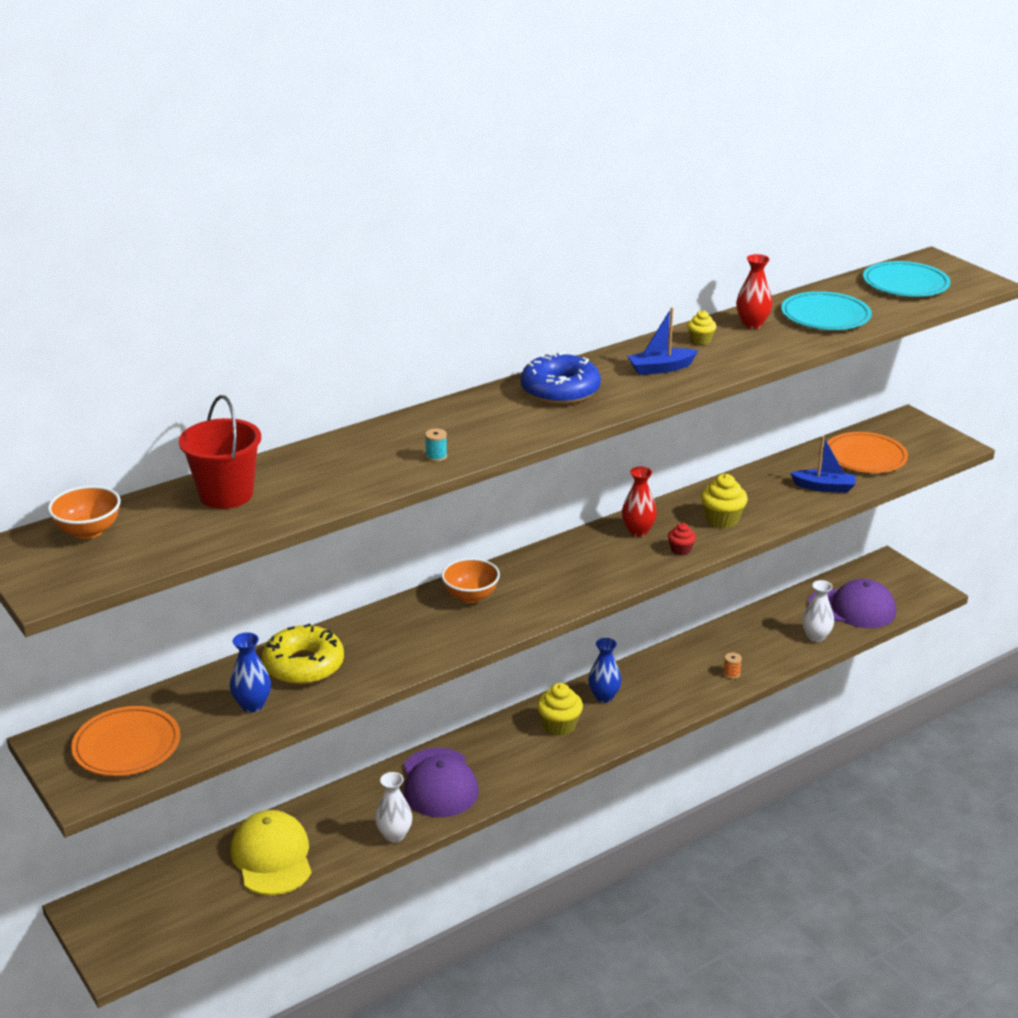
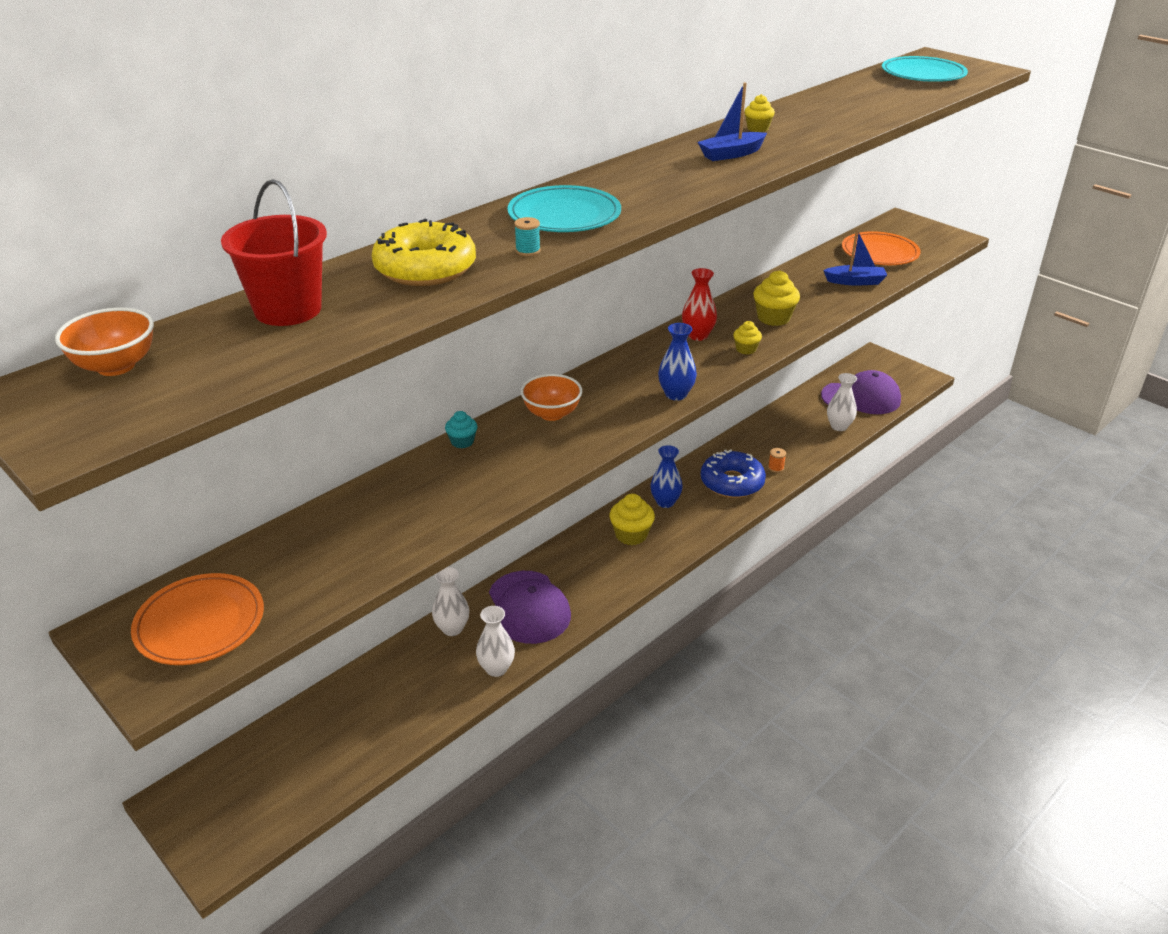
camera: 10 degrees left, 5 degrees up
(252, 705) = (342, 557): blue vase -> blue vase (676, 394)
(272, 857) = (372, 710): yellow cap -> none
(303, 665) = (391, 505): yellow donut -> yellow donut (425, 268)
(361, 794) = (452, 628): none -> white vase
(381, 614) = (462, 442): none -> turquoise cupcake
(560, 390) = (637, 180): blue donut -> blue donut (732, 482)
(681, 550) = (746, 349): red cupcake -> yellow cupcake
(752, 324) = (800, 113): red vase -> none
(825, 316) = (866, 102): turquoise plate -> turquoise plate (564, 215)

